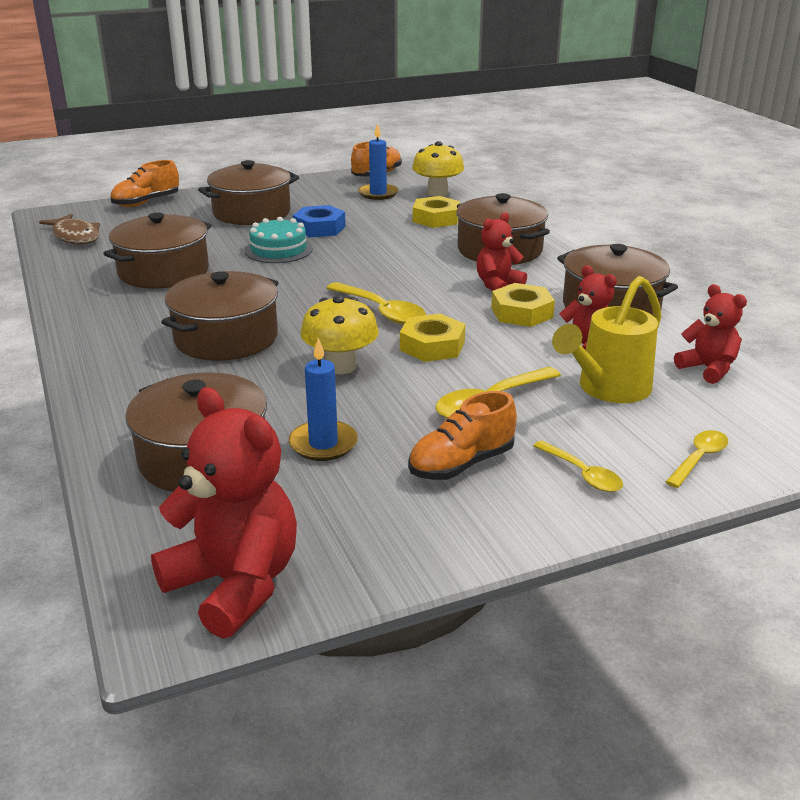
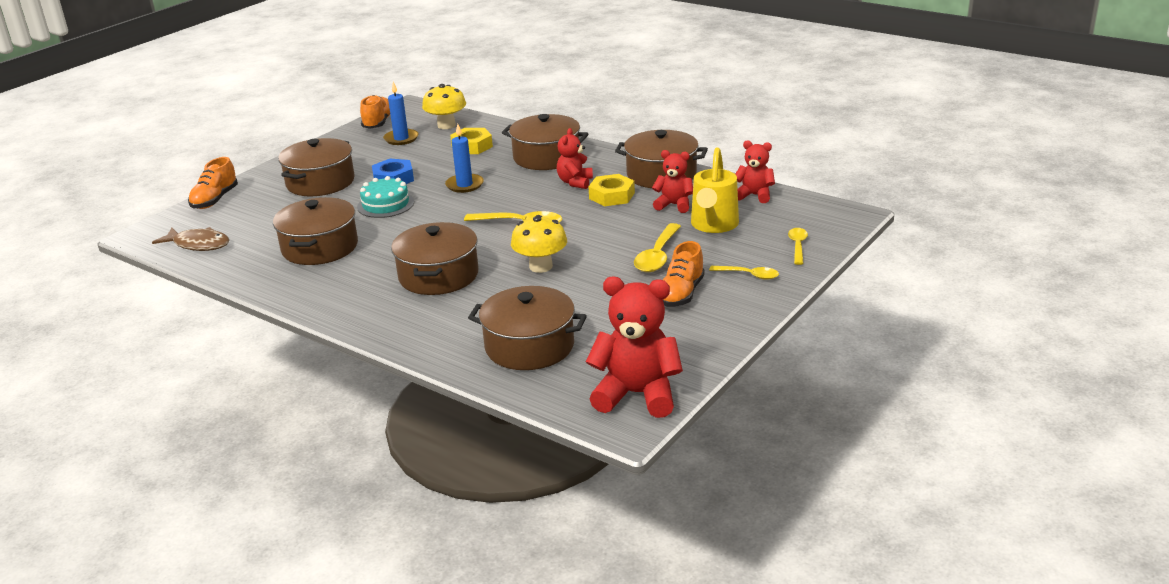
camera: 30 degrees left, 0 degrees up
(323, 444) = (590, 312): blue candle -> blue candle (464, 185)
(432, 346) = (582, 235): yellow nut -> none

